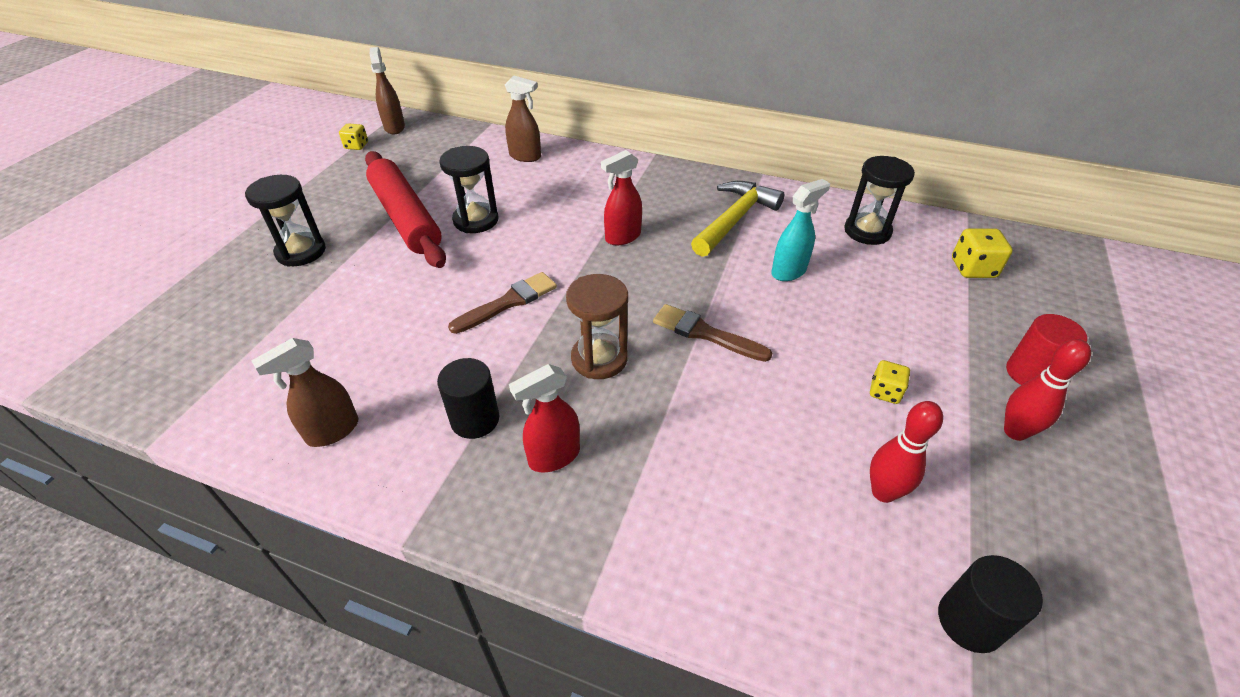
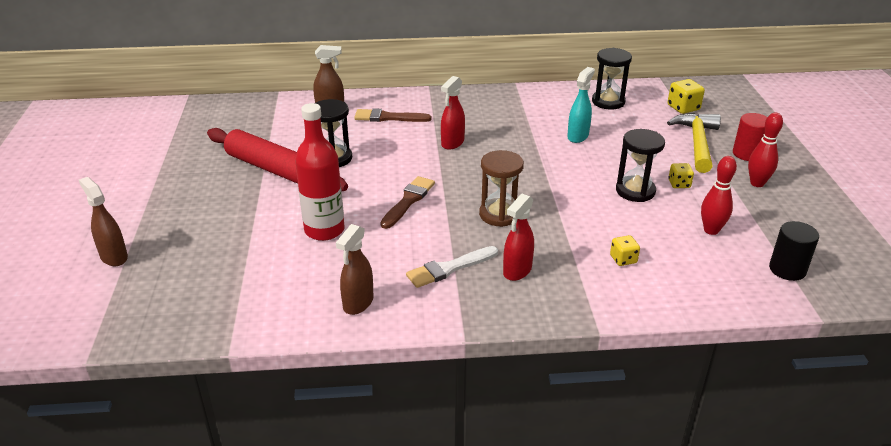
camera: 25 degrees left, 10 degrees down
(301, 252) = (212, 212): black hourglass -> black hourglass (635, 191)
(356, 146) = (177, 131): yellow dice -> yellow dice (623, 259)
(386, 312) = (324, 230): none -> red bottle
(394, 127) = (196, 111): brown spray bottle -> brown spray bottle (114, 257)
(475, 419) = (449, 268): black cylinder -> white brush
(705, 333) = (554, 183): brown brush -> brown brush (388, 117)
(735, 219) = (519, 114): yellow hammer -> yellow hammer (697, 142)

